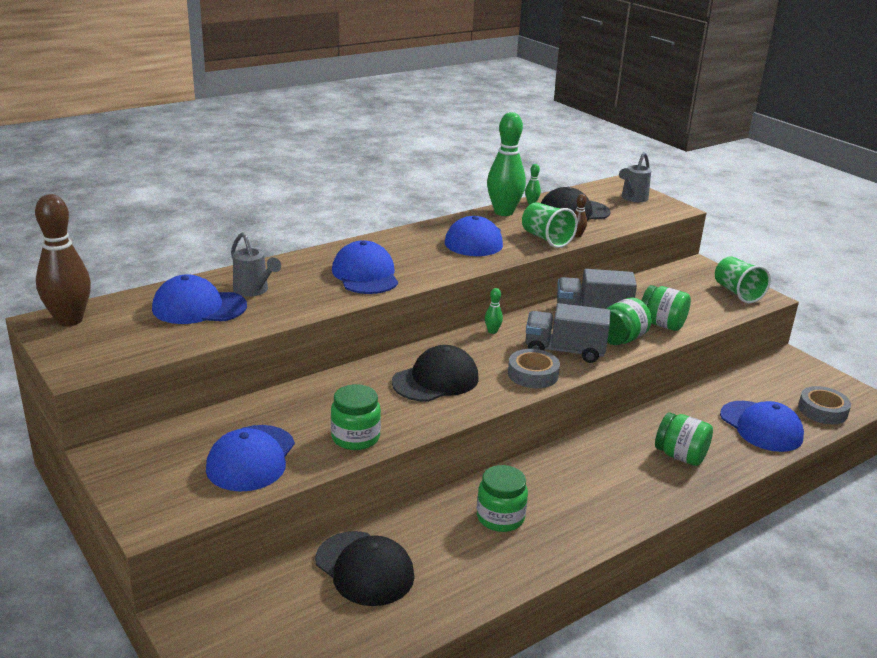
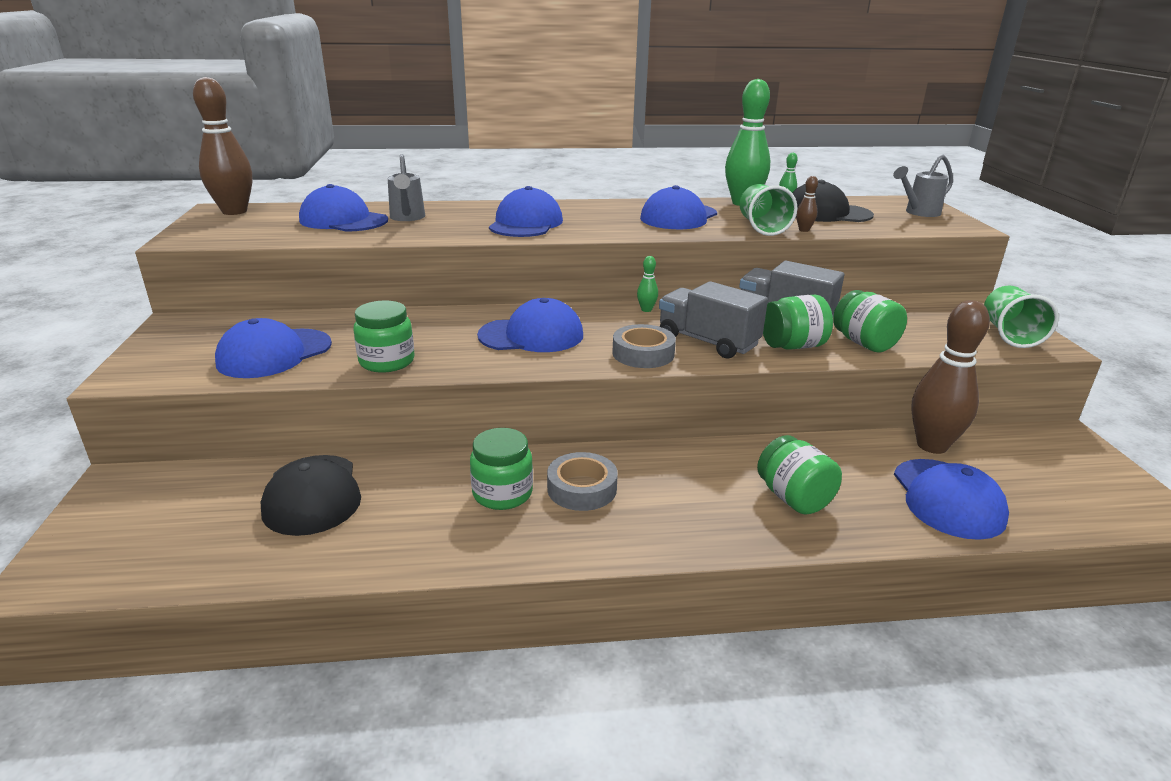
camera: 30 degrees right, 0 degrees up
(436, 380) = (531, 335): black cap -> blue cap
(725, 389) = (932, 445): none -> brown bowling pin
(822, 410) = (1068, 506): grey tape -> grey tape (582, 488)

